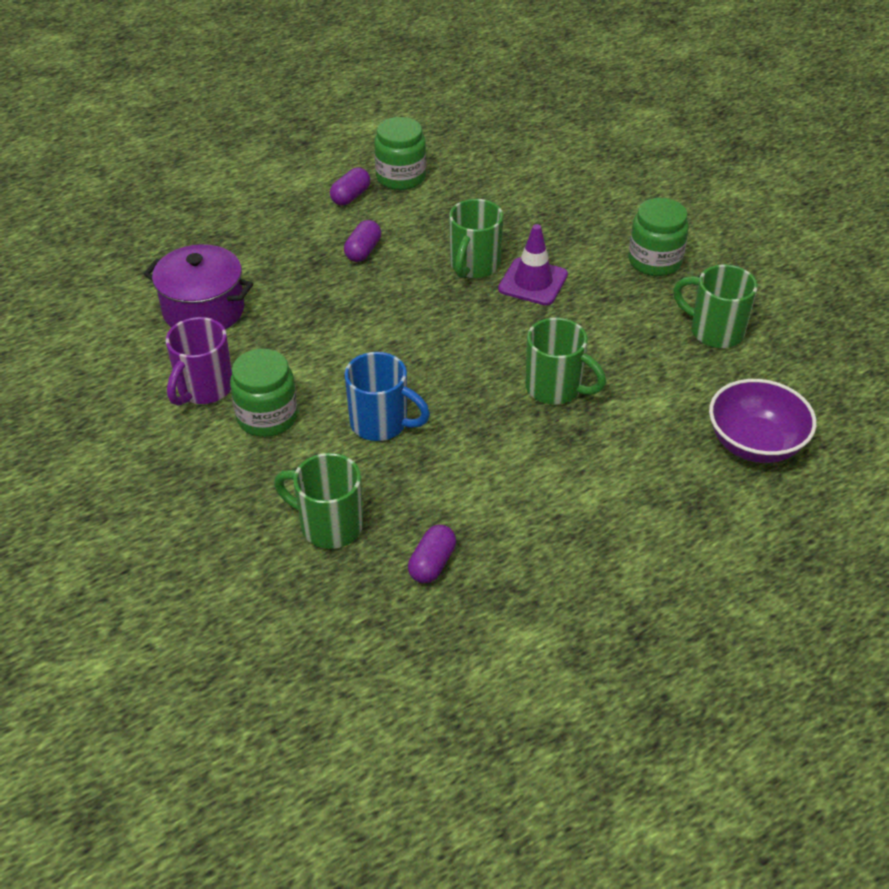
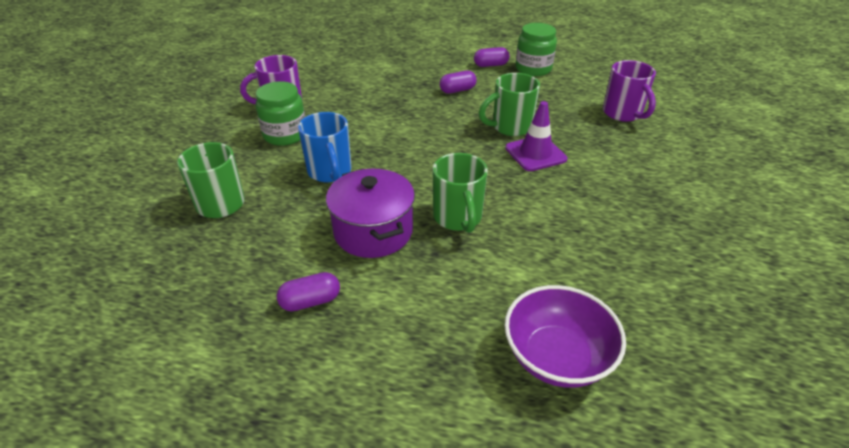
camera: 45 degrees right, 5 degrees down
(204, 310) = (339, 77): purple pot -> purple pot (373, 231)
(432, 563) = (229, 262): purple capsule -> purple capsule (310, 301)
(550, 189) = (623, 114): none -> purple mug
(654, 261) = (646, 187): green jar -> none
(714, 331) = (634, 256): green mug -> none

